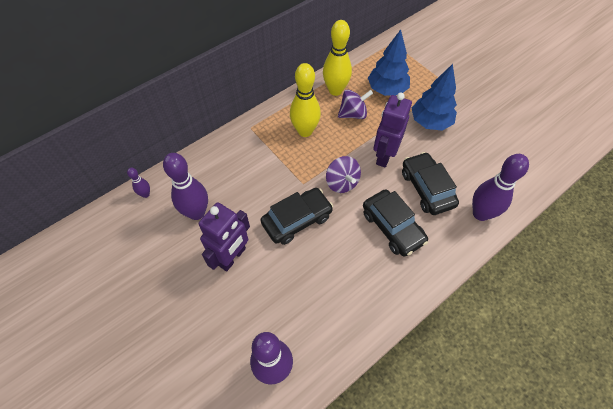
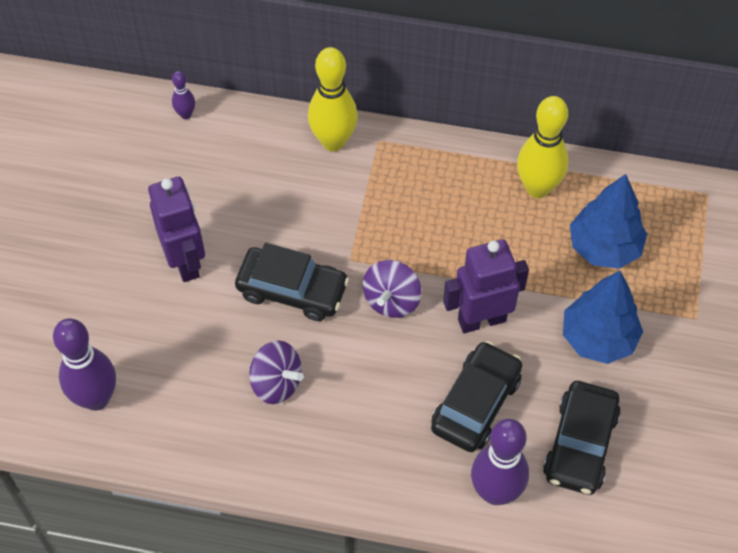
camera: 50 degrees right, 0 degrees up
(197, 213) = (208, 182): purple bowling pin -> none
(232, 257) = (186, 261): purple robot -> purple robot turned 105 degrees counterclockwise
(305, 131) = (432, 203): yellow bowling pin -> yellow bowling pin (333, 141)
(353, 114) = (517, 236): purple spinning top -> purple spinning top (276, 383)
(392, 227) = (378, 401): black car -> black car (580, 444)

